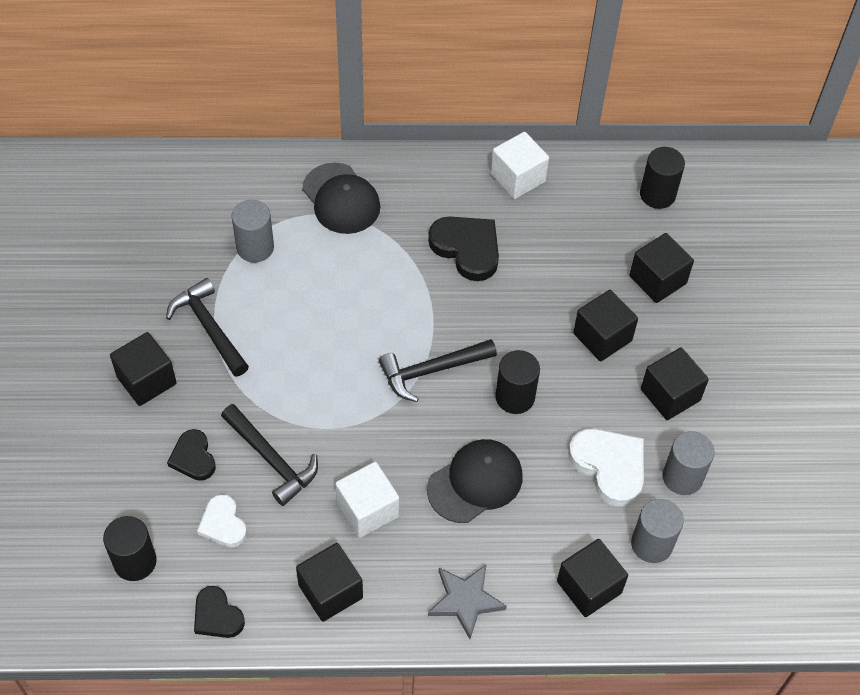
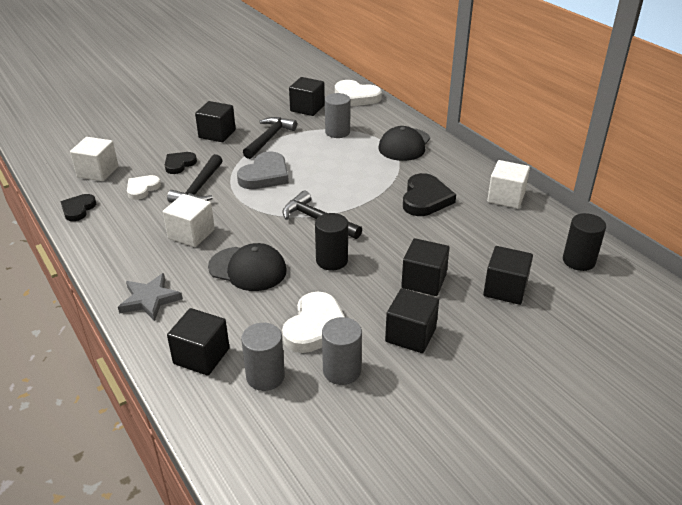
camera: 60 degrees right, 20 degrees down
(135, 561) = (98, 172): black cylinder -> white cube
(180, 177) = (356, 97): none -> white heart
(296, 375) = (265, 175): none -> grey heart
(330, 591) = (121, 242): black cube -> black cube (307, 108)

